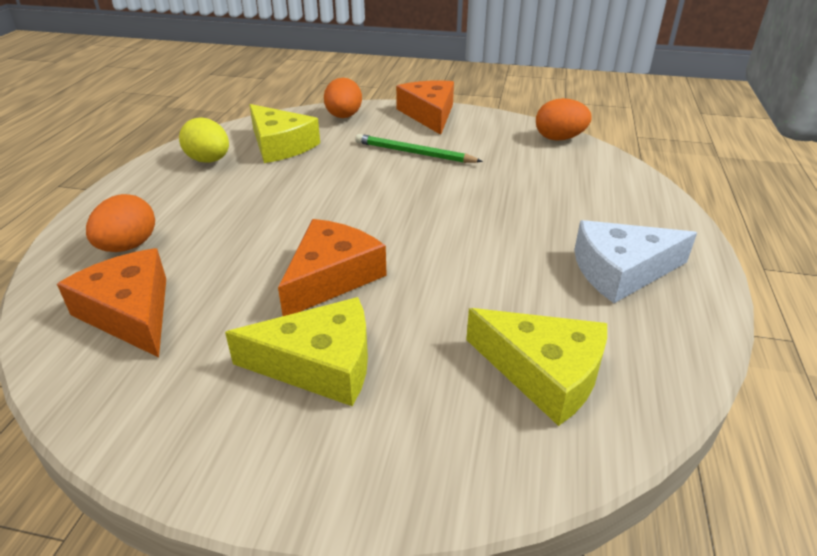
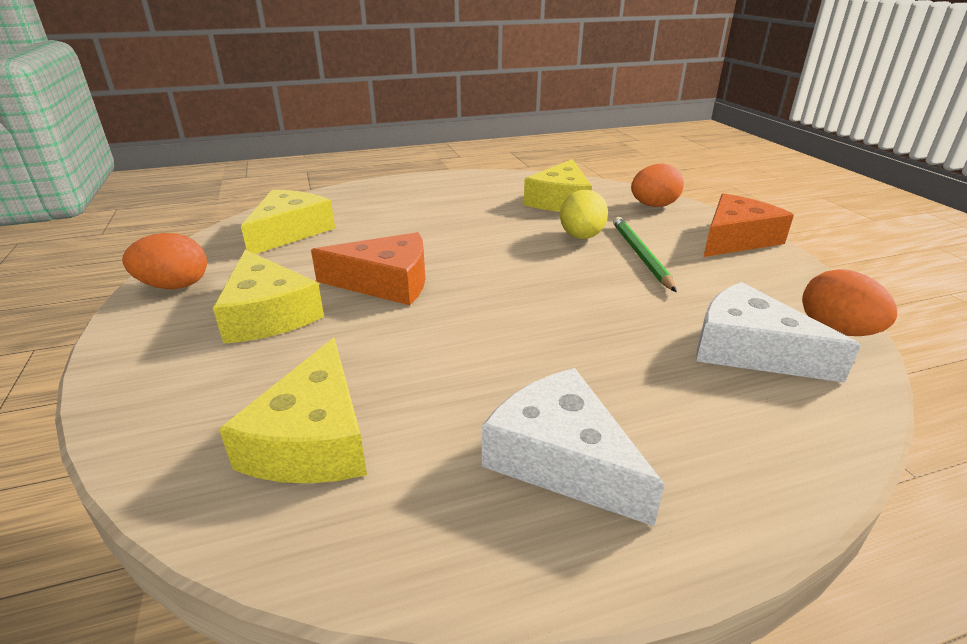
camera: 60 degrees right, 5 degrees down
(128, 246) = (361, 205): orange egg -> orange egg (174, 286)
(130, 313) = (289, 232): orange cheese -> yellow cheese
(209, 160) = (499, 188): yellow egg -> yellow egg (581, 237)
(558, 169) = (750, 350): none -> white cheese

